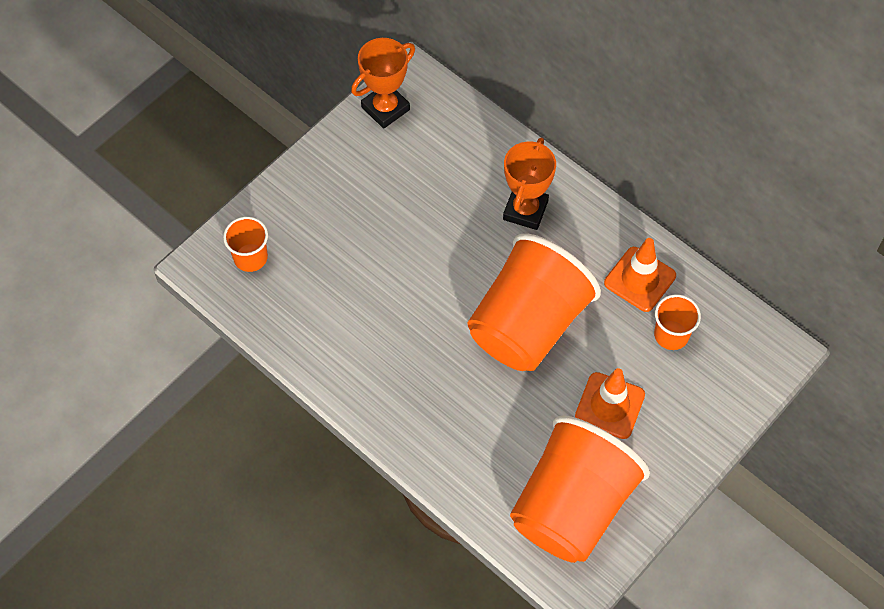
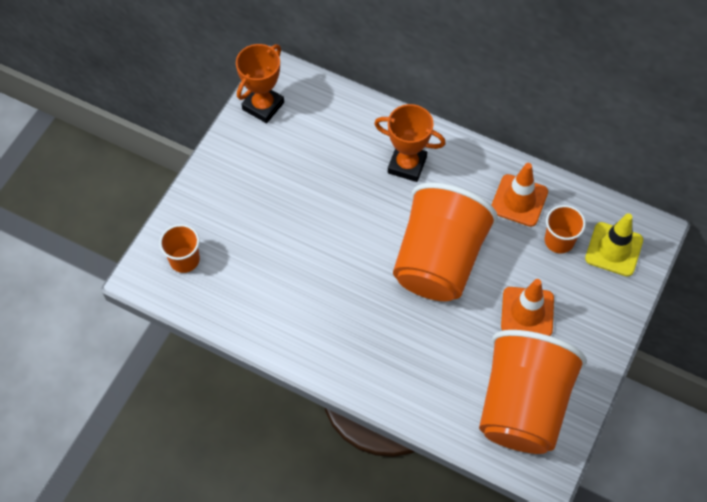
camera: 15 degrees left, 0 degrees up
(525, 210) = (407, 165): orange trophy -> orange trophy turned 75 degrees counterclockwise
(731, 359) = (614, 249): none -> yellow traffic cone

